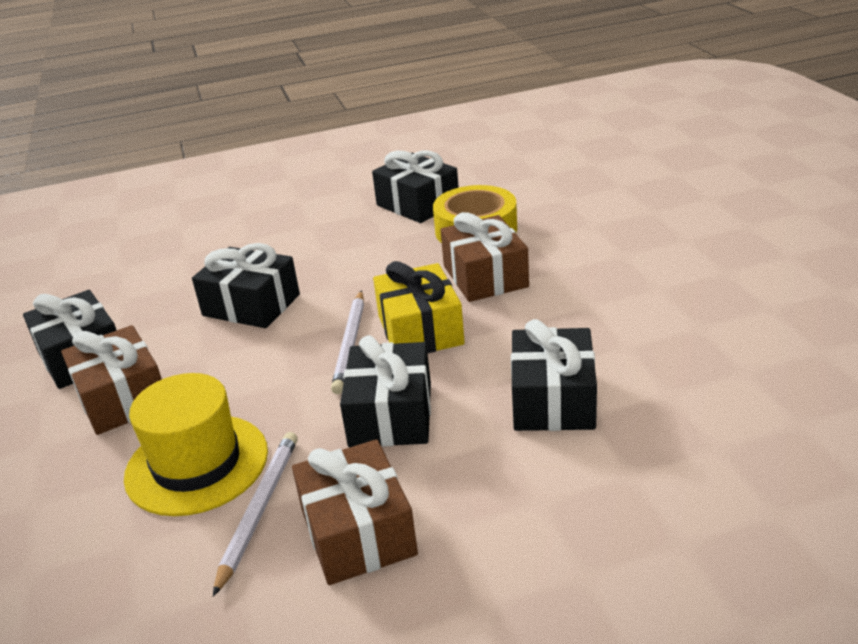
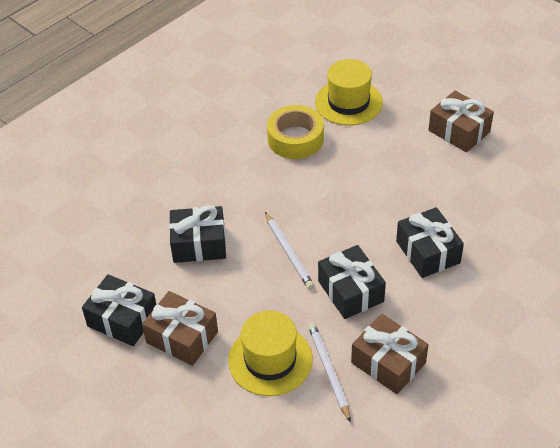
camera: 30 degrees left, 15 degrees up
(417, 204) = (238, 125): black gift -> none
(420, 330) = (322, 229): yellow gift -> none
(485, 276) = (330, 176): brown gift -> brown gift (459, 131)
(580, 209) = (348, 102): none -> yellow hat

